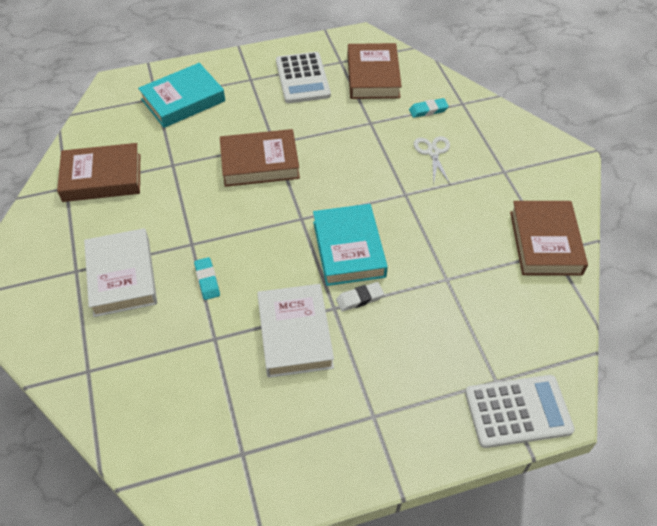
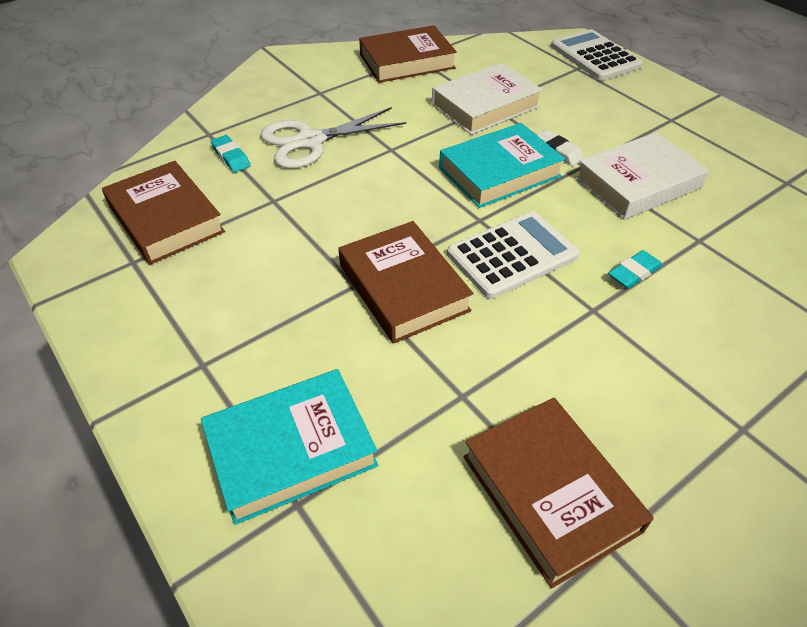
camera: 110 degrees left, 5 degrees down
(122, 276) = (702, 364): white book -> white book (485, 105)
(183, 100) = (291, 450): turquoise book -> turquoise book turned 60 degrees counterclockwise
(302, 78) = (186, 295): white calculator -> white calculator (512, 255)
(373, 76) = (166, 219): brown book -> brown book turned 75 degrees clockwise
(433, 152) = (310, 141): white scissors -> white scissors, size x1.69

